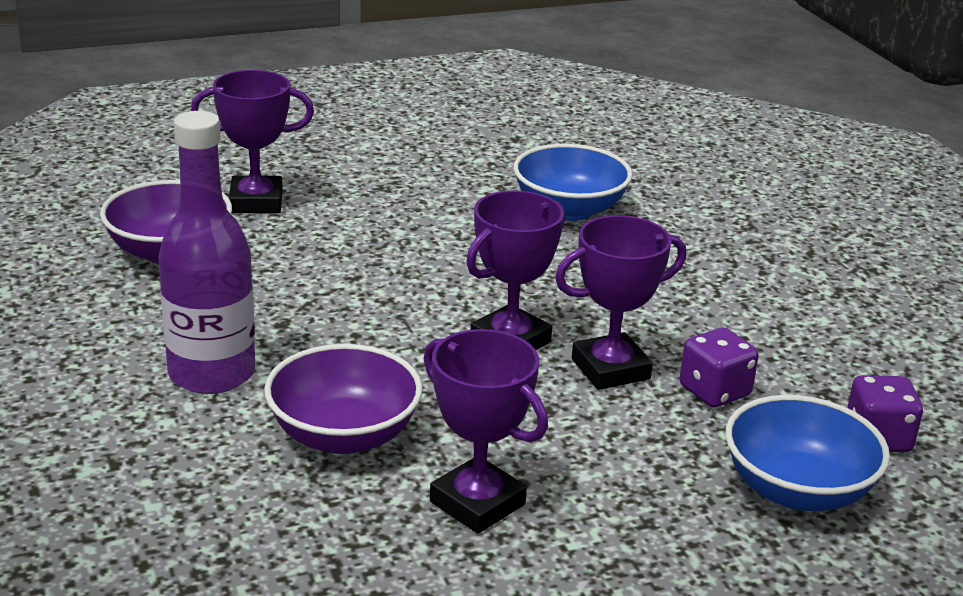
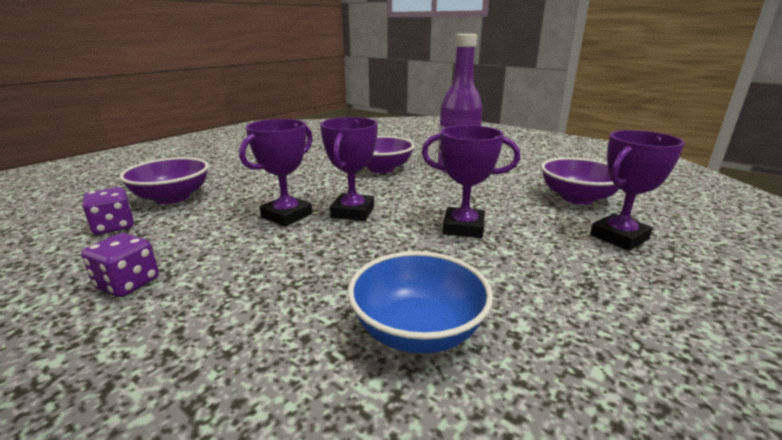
camera: 150 degrees right, 5 degrees down
(477, 503) = (312, 166): purple trophy -> purple trophy (463, 228)
(714, 391) = (219, 222): purple dice -> purple dice (128, 284)
(797, 490) = (172, 197): blue bowl -> purple bowl

